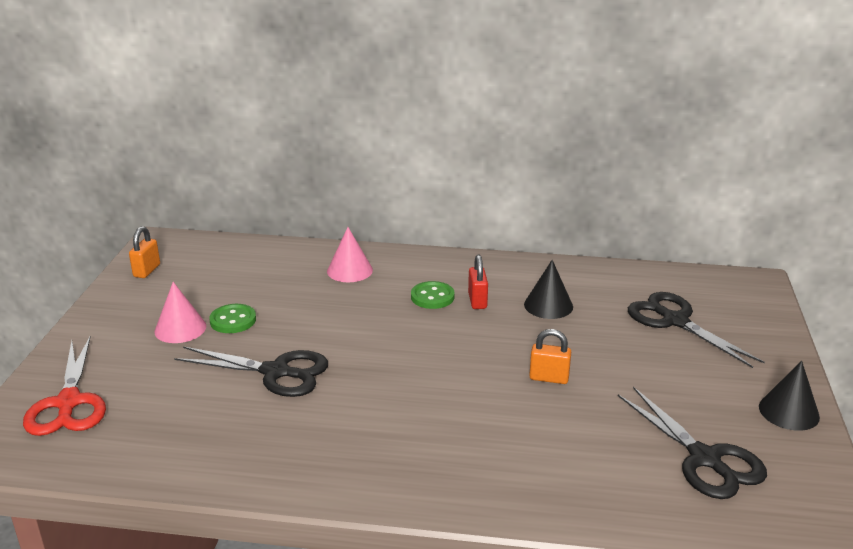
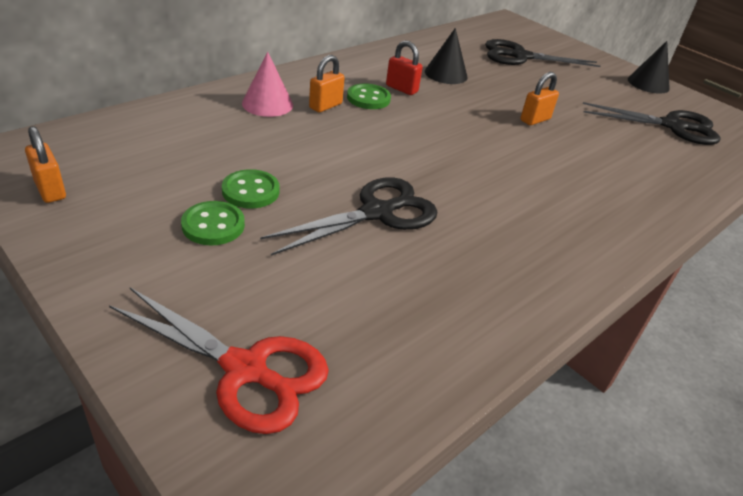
camera: 55 degrees left, 10 degrees up
(180, 328) = (213, 225): pink cone -> green button
(387, 288) = (325, 106): none -> orange padlock

